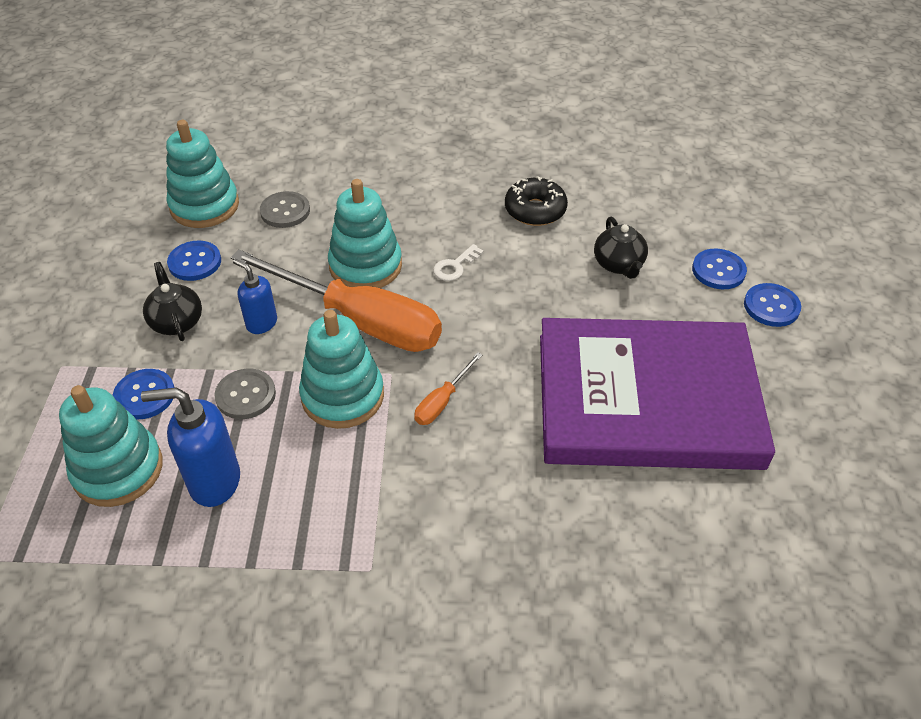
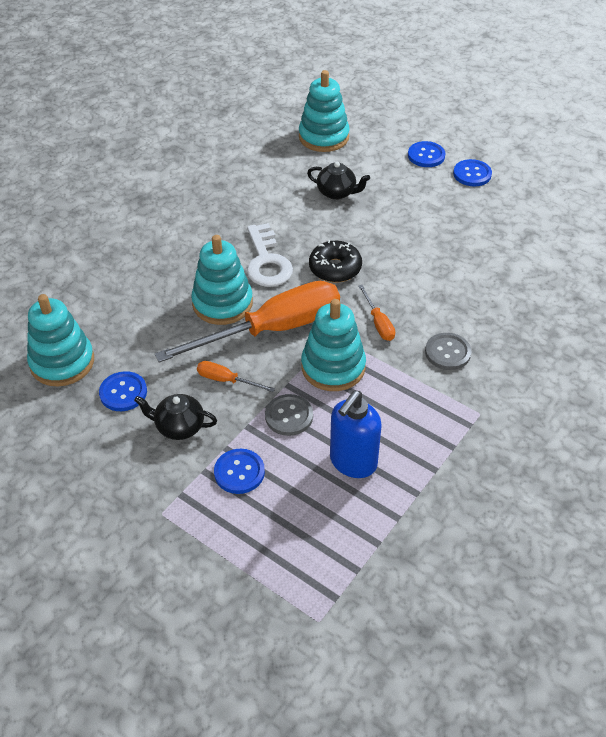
camera: 55 degrees left, 0 degrees up
(118, 469) = (299, 512): turquoise stacking toy -> turquoise stacking toy (323, 137)
(261, 323) = (226, 380): blue soap dispenser -> orange screwdriver
(285, 211) = (119, 320): grey button -> grey button (447, 352)
(455, 266) = (267, 261): white key -> white key, size x1.92
(535, 210) = (252, 201): black donut -> black donut (335, 268)
(646, 400) = (451, 239): purple book -> none
(718, 270) = (380, 158): blue button -> blue button (472, 174)

